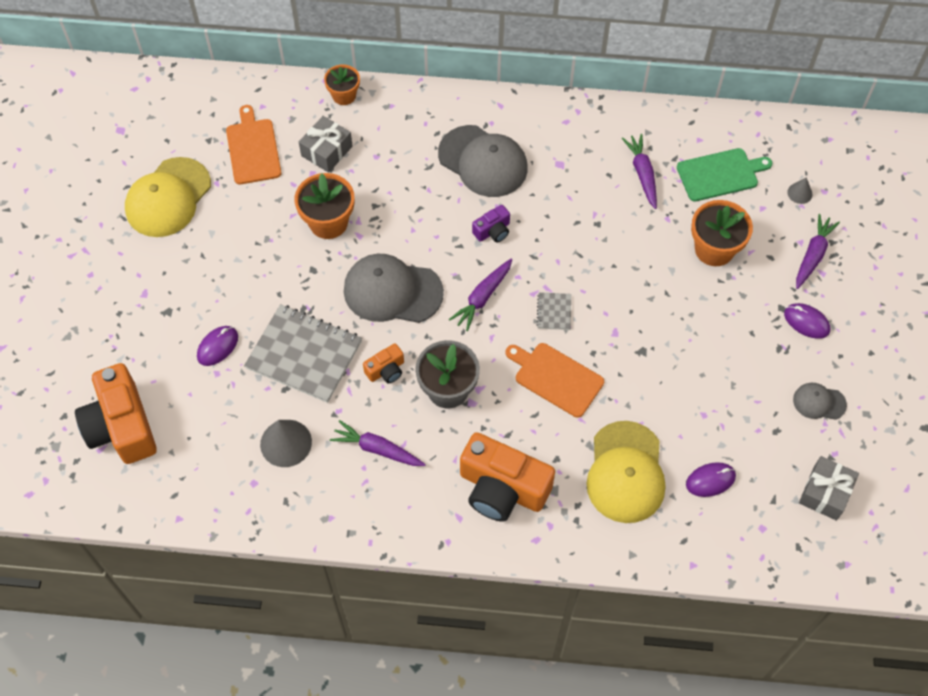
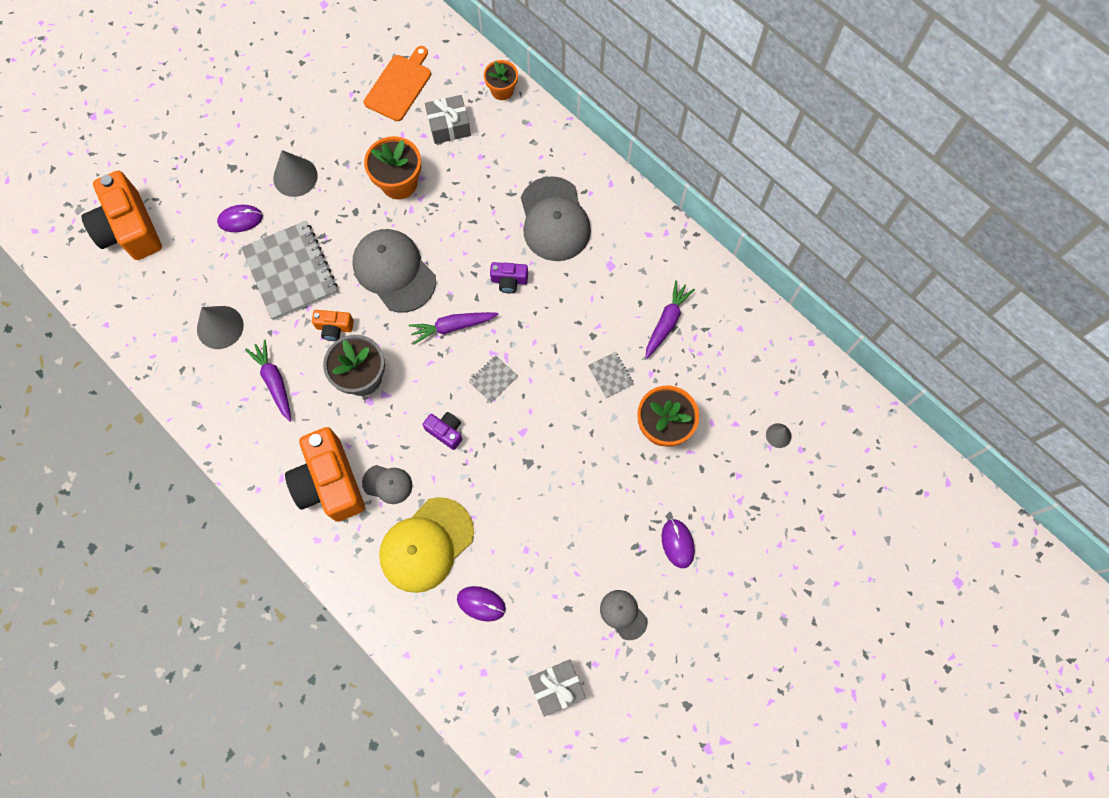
camera: 40 degrees right, 10 degrees up
(122, 426) = (130, 229): orange camera -> orange camera turned 45 degrees counterclockwise
(168, 198) = (308, 81): yellow cap -> none
(232, 280) = (295, 177): none -> grey cone
(550, 452) = (387, 484): none -> grey cap
(556, 378) = (445, 431): orange cutting board -> purple camera
(639, 242) = (610, 375): none -> grey notebook
(720, 174) = (728, 370): green cutting board -> none
(812, 255) = (737, 494): purple carrot -> none

